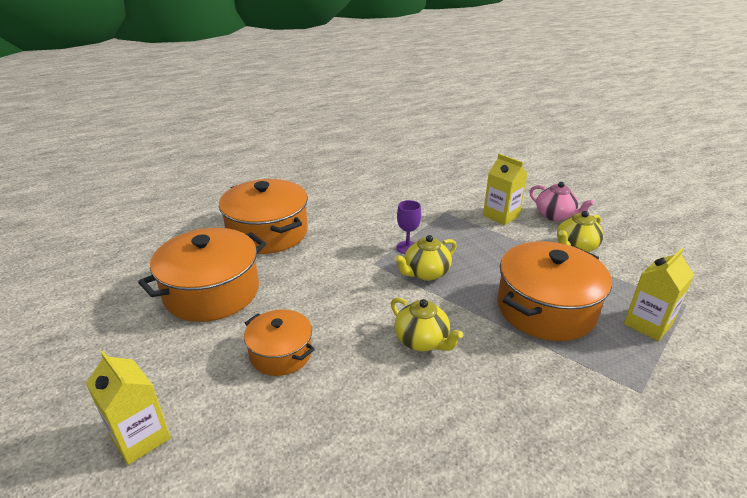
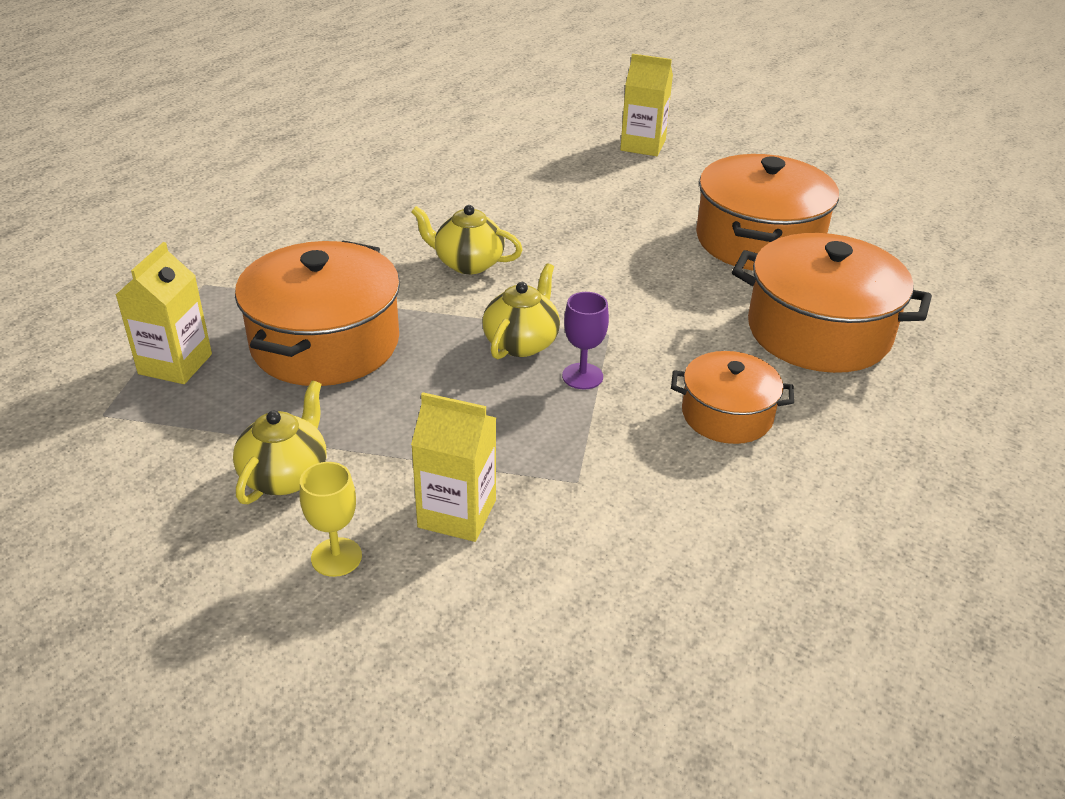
camera: 150 degrees right, 5 degrees up
(281, 353) = (605, 214): orange pot -> orange pot (727, 415)
(555, 216) = (336, 557): pink teapot -> yellow goblet

